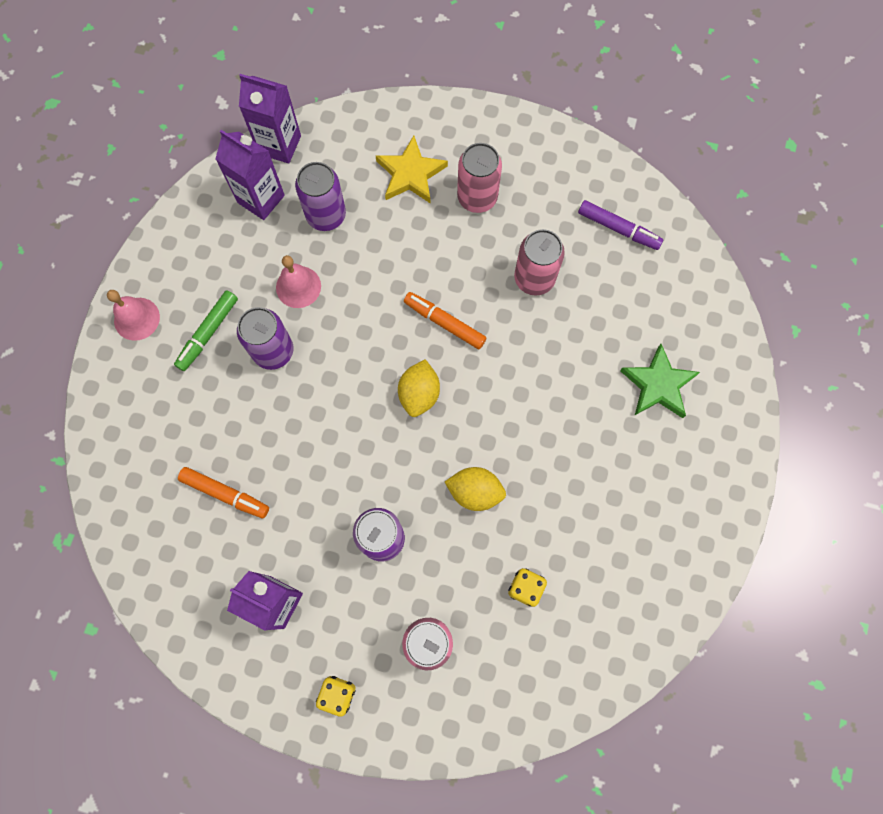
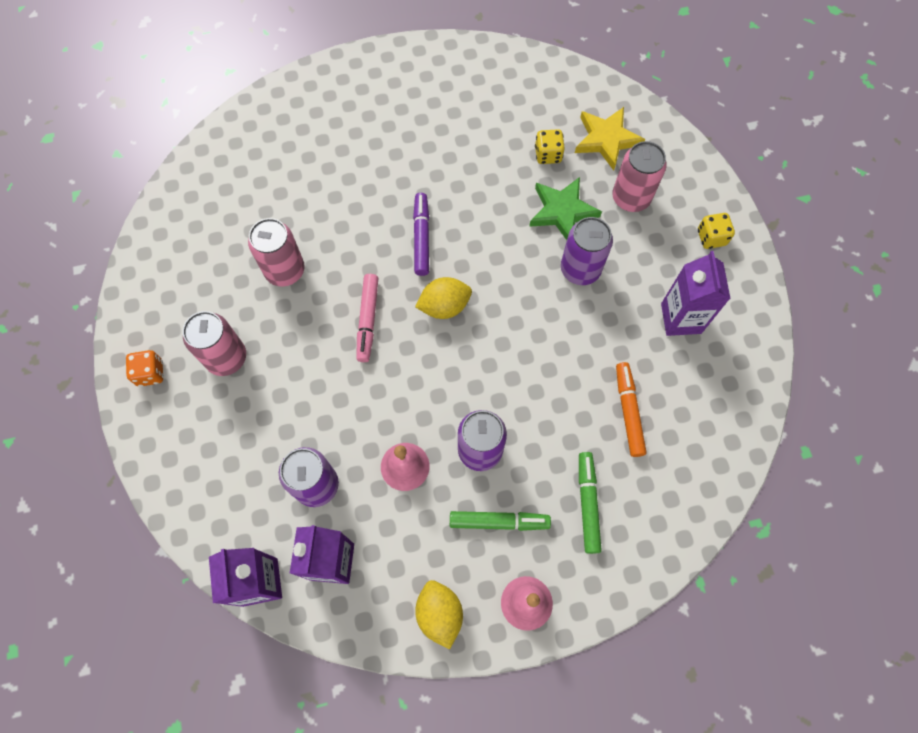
camera: 120 degrees left, 5 degrees down
(175, 410) = (587, 504): none -> green marker
(410, 174) = (230, 431): yellow star -> yellow star (606, 139)
(445, 323) = (368, 320): orange marker -> pink marker
(475, 492) = (499, 223): yellow lemon -> yellow lemon (439, 614)
(497, 137) = (150, 373): none -> orange dice
(618, 228) = (200, 228): purple marker -> purple marker (421, 238)
(658, 385) = (330, 139): green star -> green star (562, 211)

